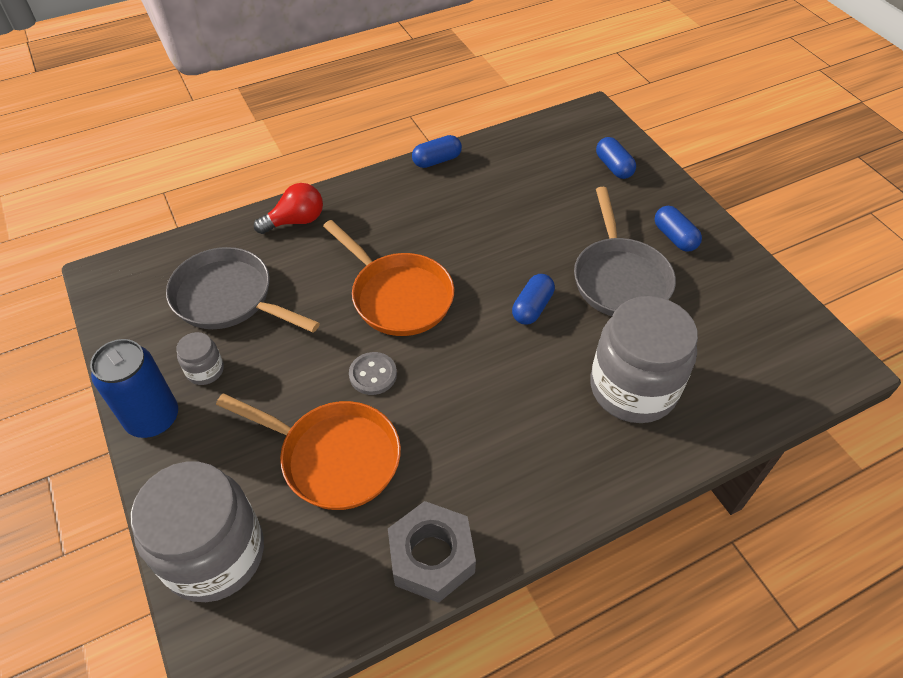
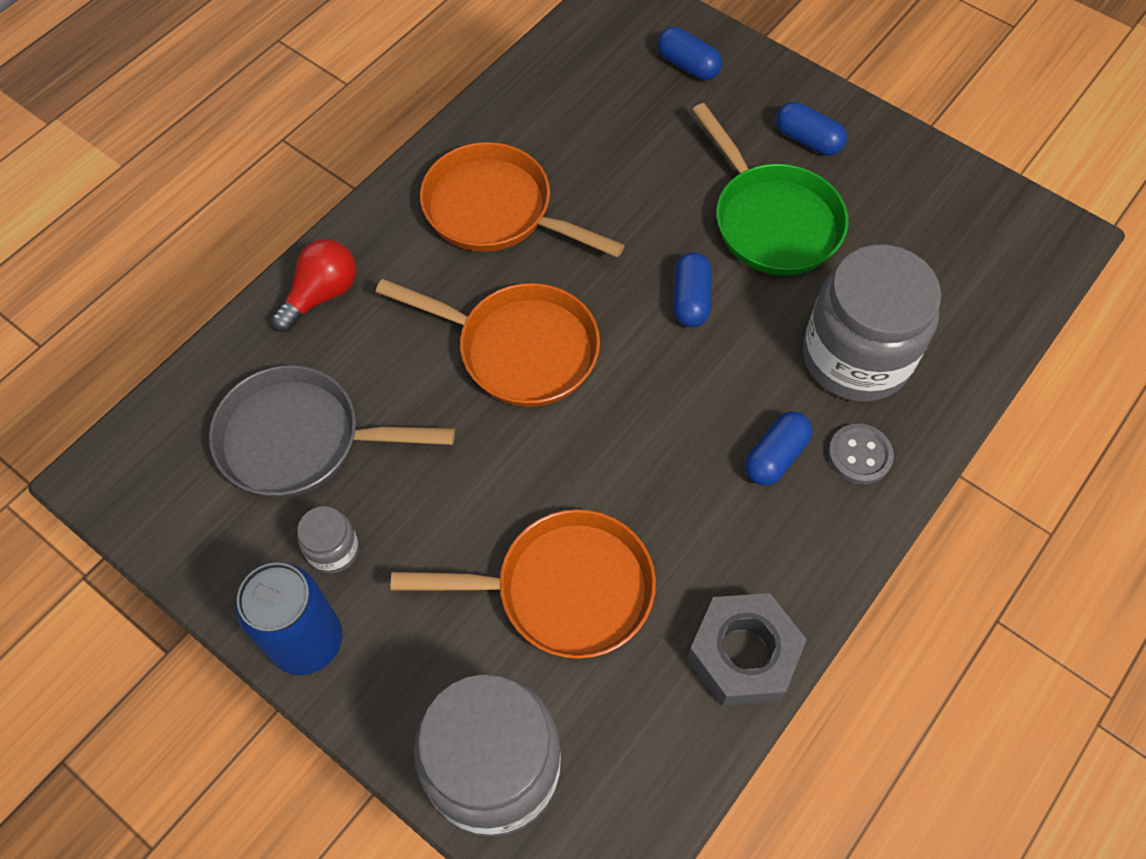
camera: 25 degrees left, 10 degrees up
(373, 374) = (549, 466): grey button -> grey button (859, 455)
(434, 210) = (496, 210): none -> orange pan
(437, 160) = (458, 135): blue capsule -> blue capsule (775, 456)
(619, 278) = (772, 221): grey pan -> green pan

